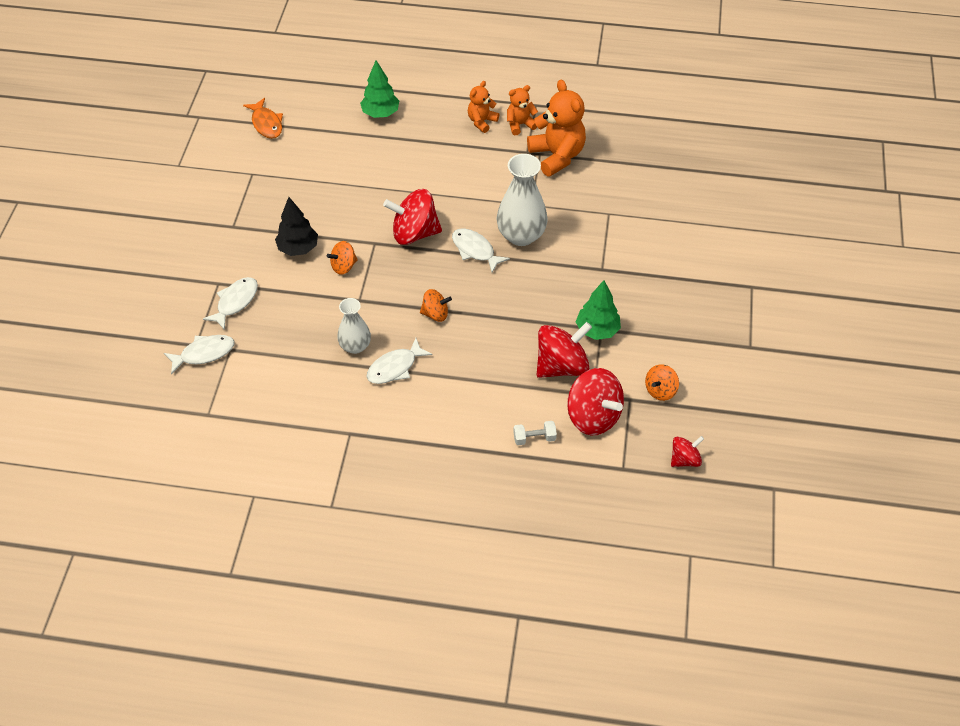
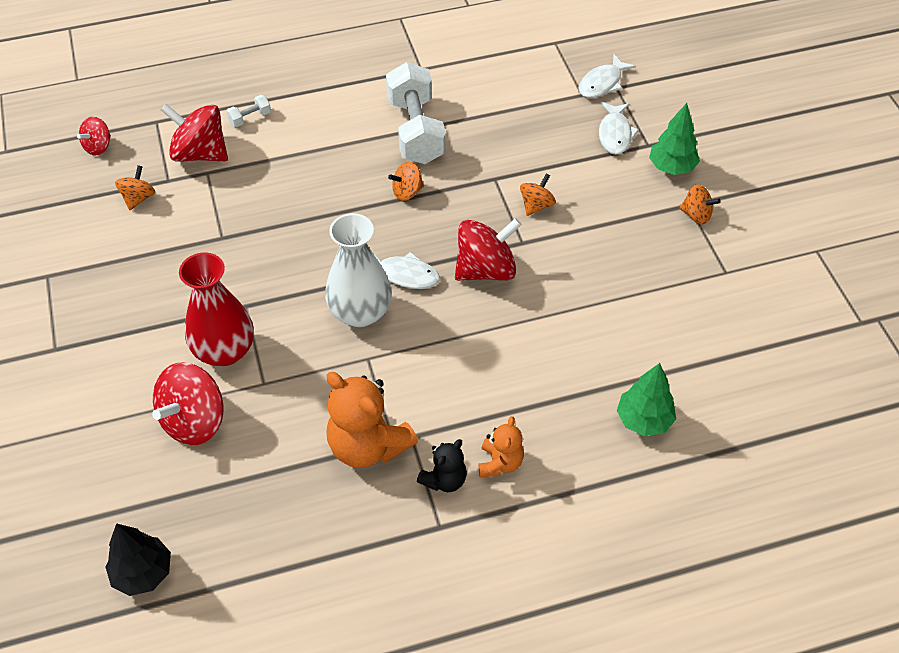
camera: 155 degrees right, 0 degrees up
(234, 217) = (696, 215): none -> orange spinning top
(266, 124) = (772, 345): orange fish -> none
(298, 248) = (599, 206): black tree -> black tree (143, 573)
(355, 346) = (467, 136): white vase -> none
(395, 367) = (416, 131): white fish -> white dumbbell
(520, 124) = (444, 480): orange teddy bear -> black teddy bear
(561, 366) = (250, 187): red spinning top -> red spinning top (194, 421)
(597, 330) = (226, 234): green tree -> green tree (671, 167)
(628, 243) = (224, 351): none -> red vase

